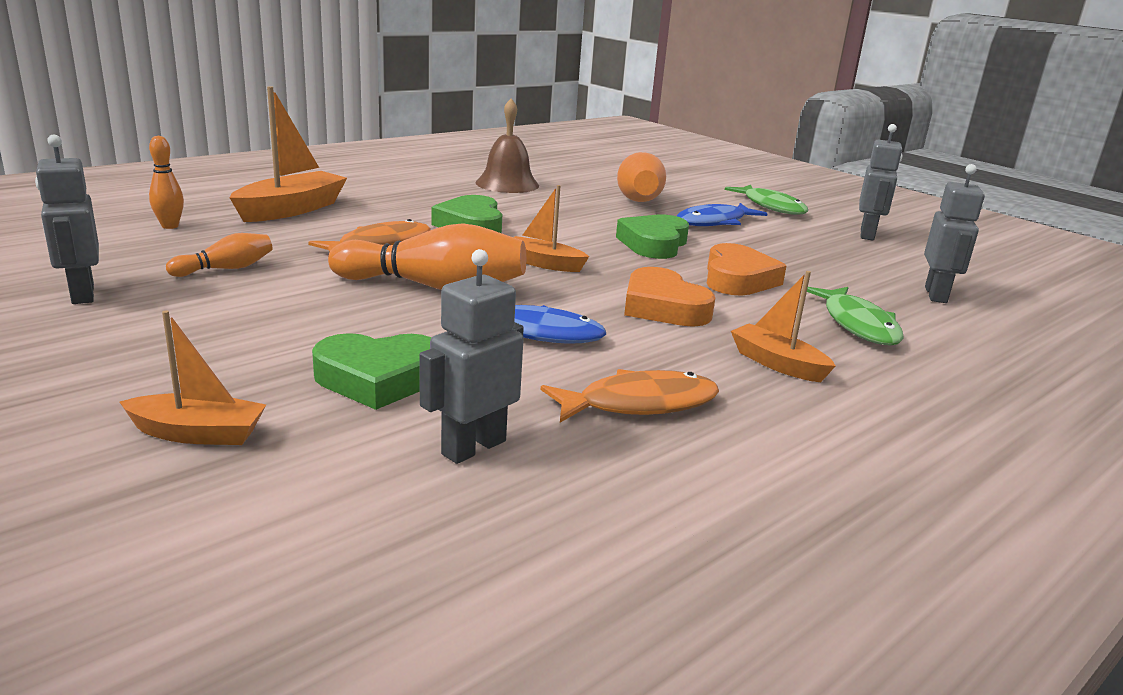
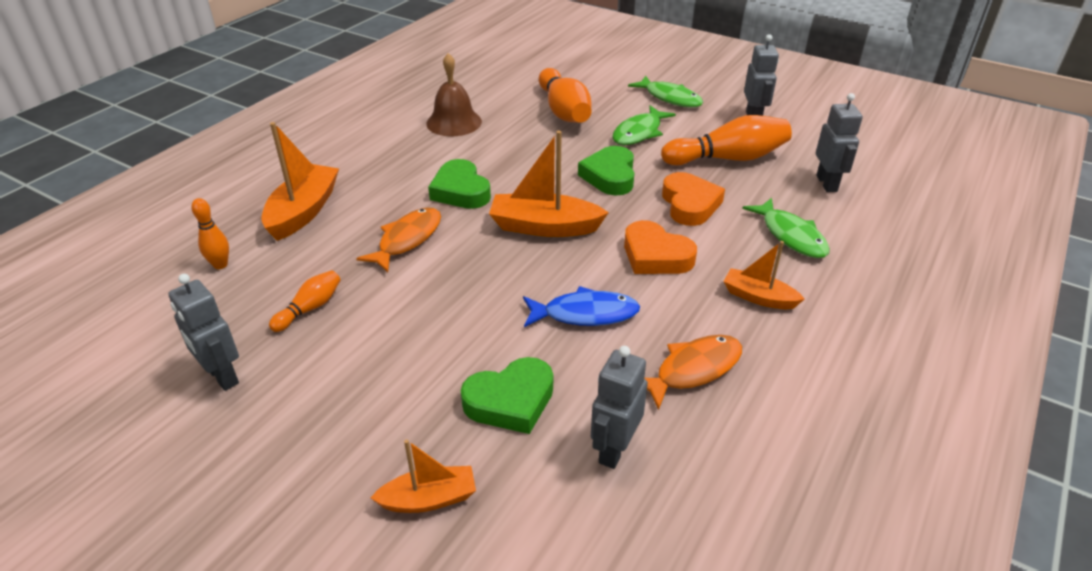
camera: 15 degrees left, 15 degrees up
(434, 287) = (483, 282): orange bowling pin -> orange bowling pin (727, 158)
(544, 263) = (544, 227): orange boat -> orange boat, size x1.65
(714, 222) = (639, 132): blue fish -> green fish

